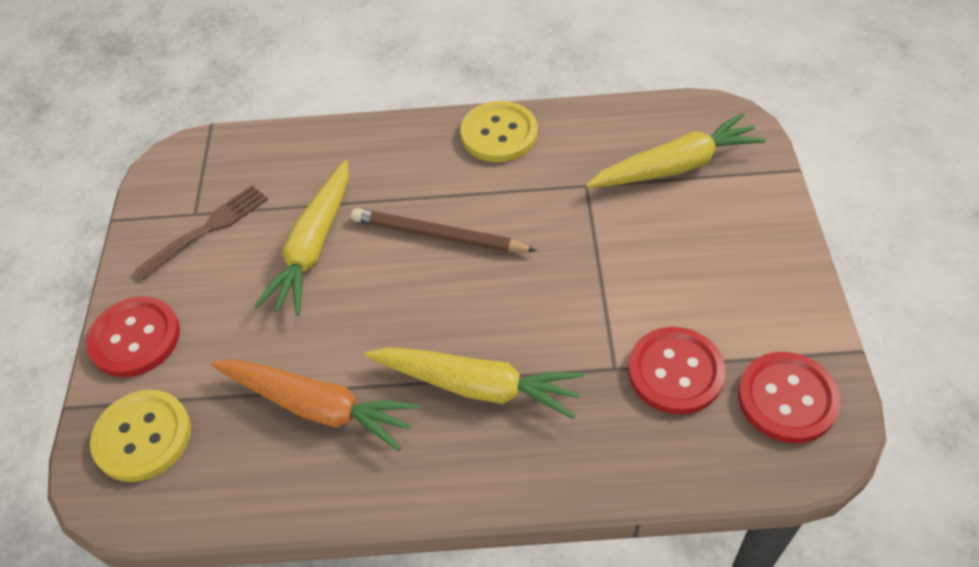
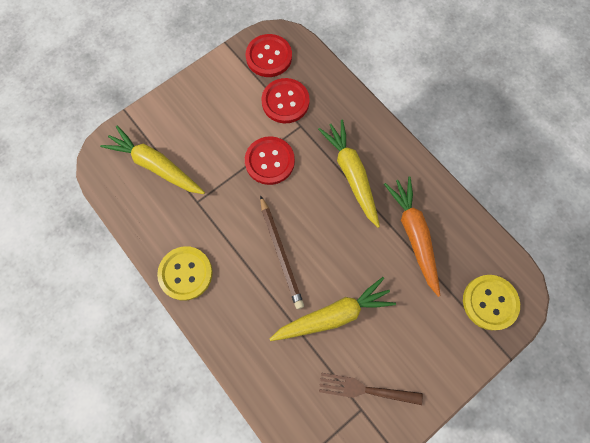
camera: 130 degrees left, 20 degrees up
(135, 338) = (453, 360): red button -> red button (269, 161)

